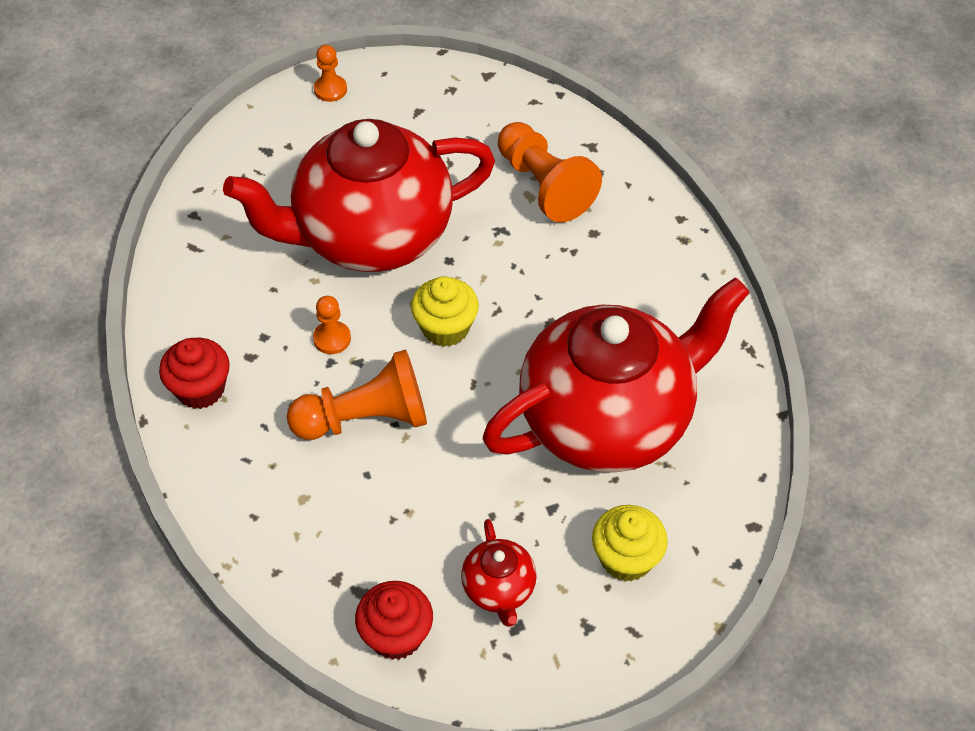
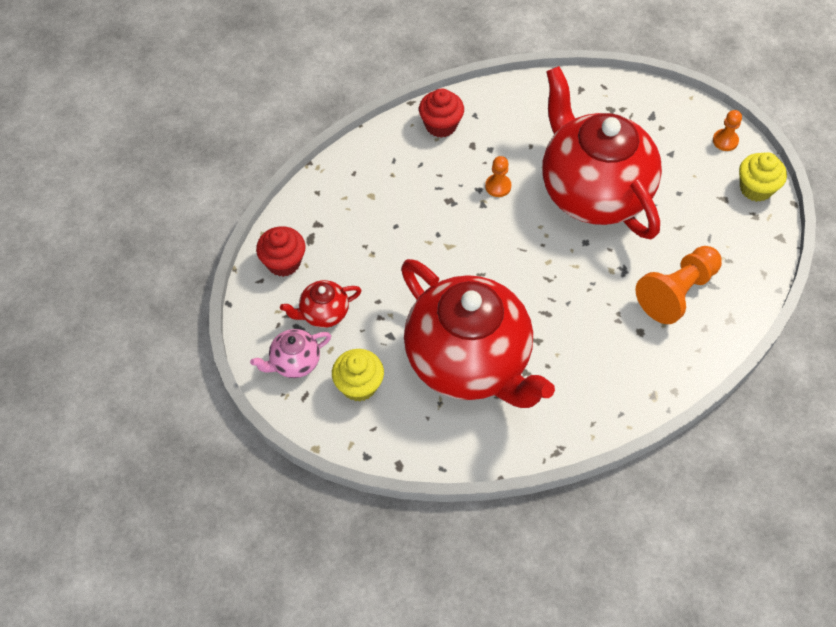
camera: 80 degrees right, 5 degrees up
(365, 418) = (438, 217): orange pawn -> none
(445, 328) = (524, 250): yellow cupcake -> yellow cupcake (756, 188)
(576, 639) = (294, 362): none -> pink teapot

